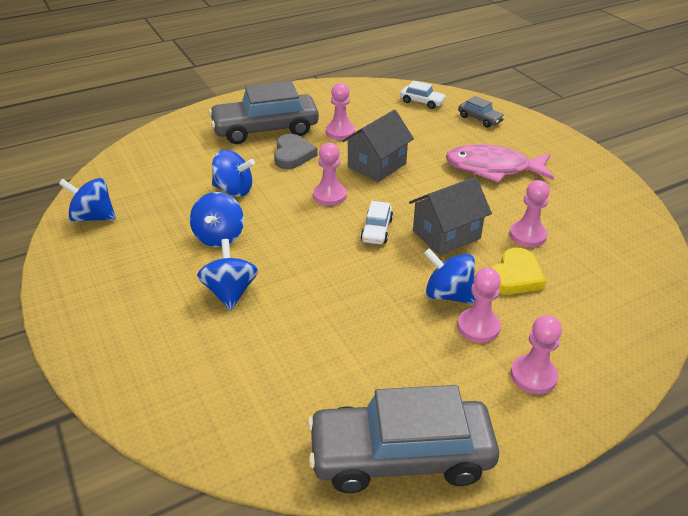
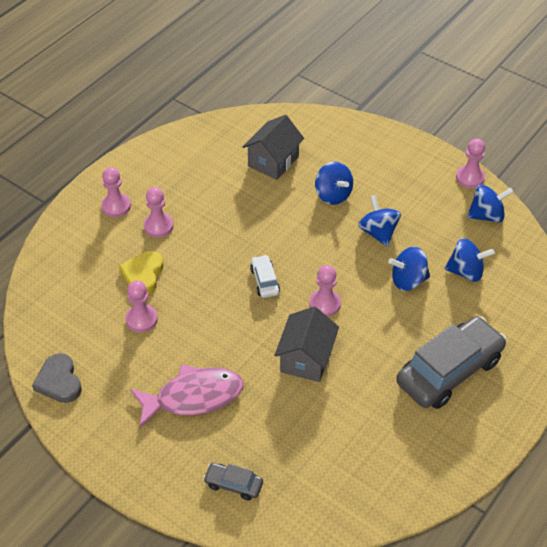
camera: 155 degrees right, 10 degrees up
(293, 155) = (393, 343): grey heart -> grey heart (59, 381)
(340, 132) = (372, 397): pink pawn -> pink pawn (470, 178)
(400, 456) = (177, 143): grey car -> none
(422, 102) = (315, 495): white car -> none
(446, 235) = (207, 296): grey house -> grey house (273, 161)
(448, 294) = (186, 243): blue spinning top -> blue spinning top (466, 272)

